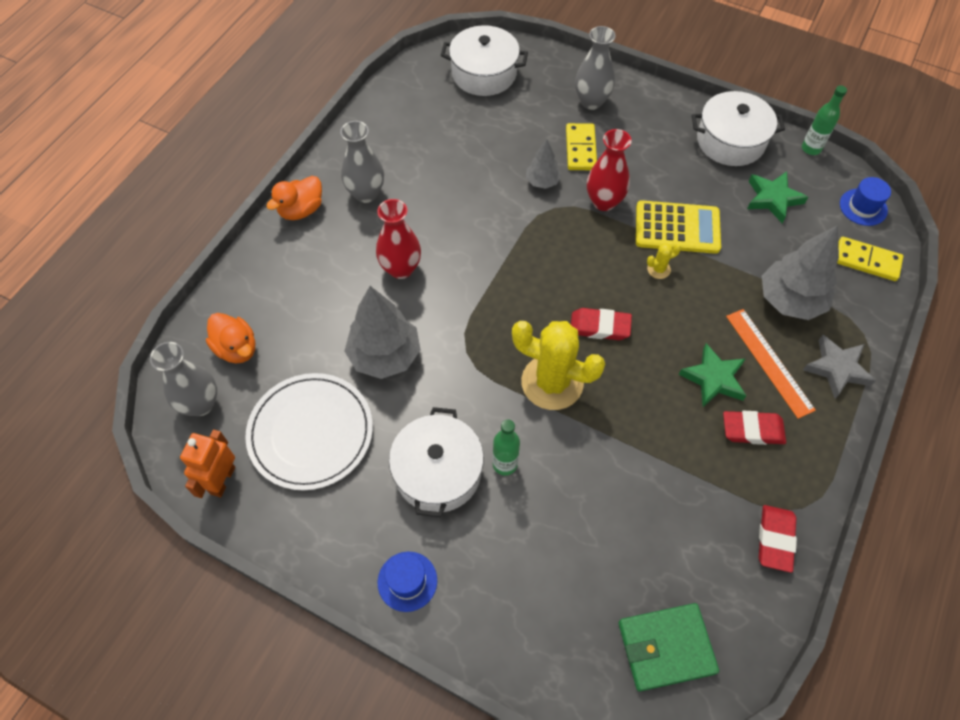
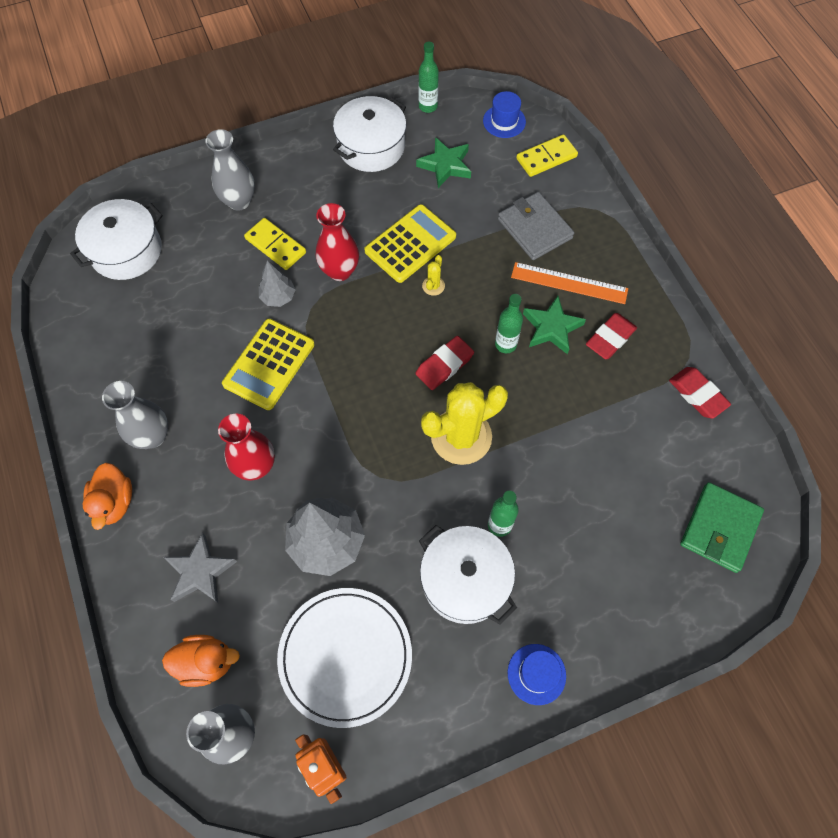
camera: 50 degrees left, 5 degrees up
(485, 217) = (269, 364): none -> yellow calculator
(662, 356) = (505, 344): none -> green bottle
(790, 300) = (534, 228): grey tree -> grey wallet
(837, 368) = (609, 248): grey star -> grey star (200, 572)

